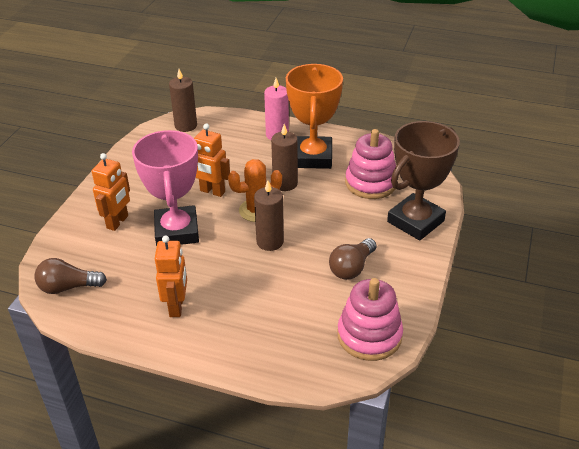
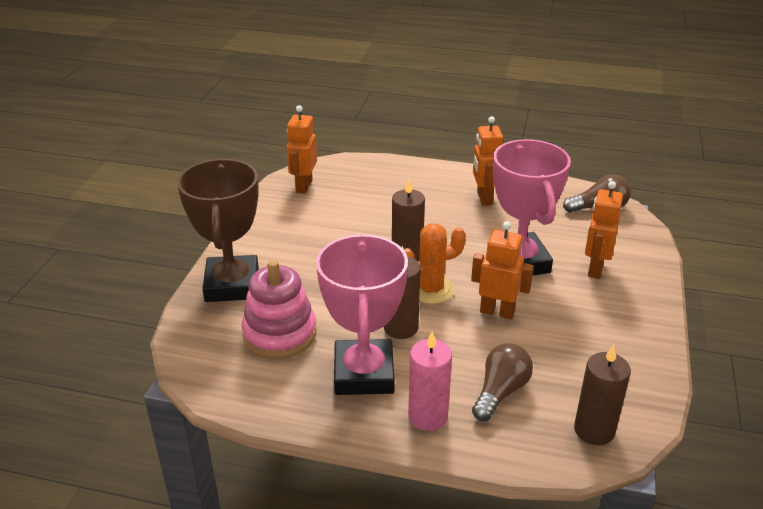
camera: 175 degrees right, 5 degrees down
(313, 157) = (364, 373): orange trophy -> pink trophy
(352, 268) = (315, 235): brown light bulb -> brown light bulb (500, 392)
(369, 335) = (303, 186): pink stacking toy -> orange robot
(415, 221) = (232, 285): brown trophy -> brown trophy turned 45 degrees counterclockwise

